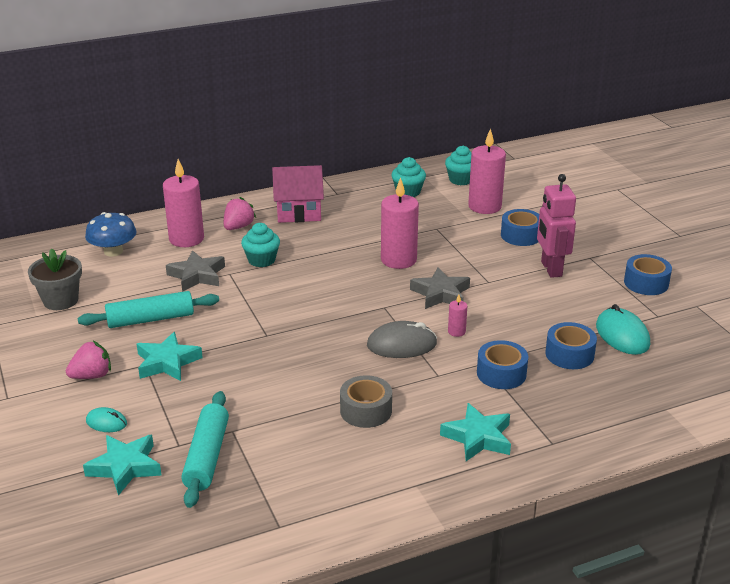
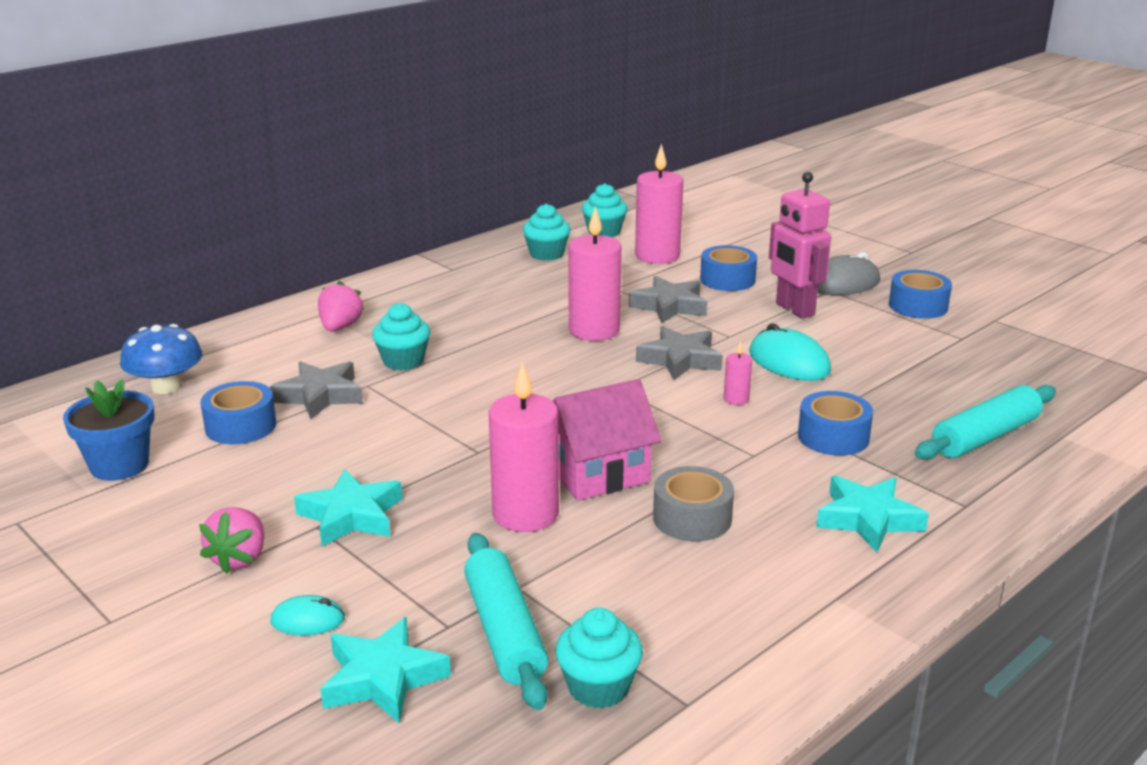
camera: 20 degrees left, 5 degrees down
(60, 300) = (119, 465): grey flower pot -> blue flower pot
(92, 376) = (239, 559): pink strawberry -> pink strawberry turned 150 degrees clockwise
(150, 319) = (285, 464): turquoise rolling pin -> turquoise rolling pin (985, 436)
(186, 239) = (272, 353): pink candle -> pink candle (525, 514)
(236, 503) = (598, 687): none -> turquoise cupcake
(298, 212) = (415, 297): pink house -> pink house (597, 472)
(401, 344) = (676, 427): grey mouse -> grey mouse (843, 283)
(464, 250) = (669, 306): none -> grey star
(569, 354) = (897, 398): blue tape -> blue tape (241, 426)
(622, 335) = (940, 366): turquoise mouse -> turquoise mouse (789, 362)

